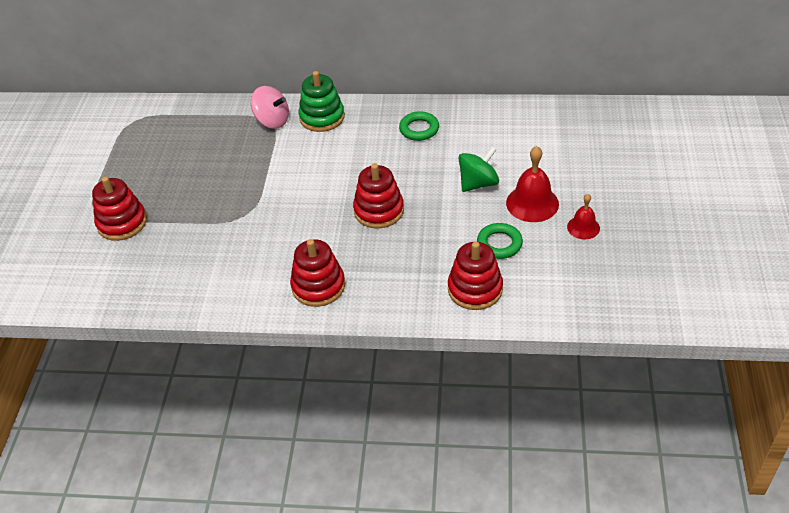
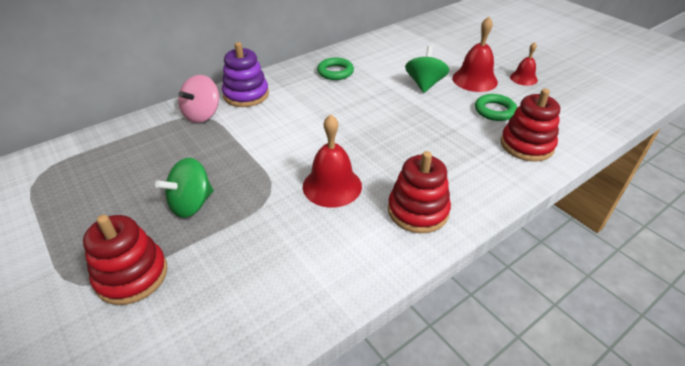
camera: 45 degrees left, 5 degrees down
(193, 194) = (191, 204): none -> green spinning top
(272, 121) = (202, 114): pink spinning top -> pink spinning top turned 135 degrees clockwise
(288, 233) = (332, 186): none -> red bell
(322, 117) = (246, 95): green stacking toy -> purple stacking toy
(379, 211) = (383, 132): red stacking toy -> none

